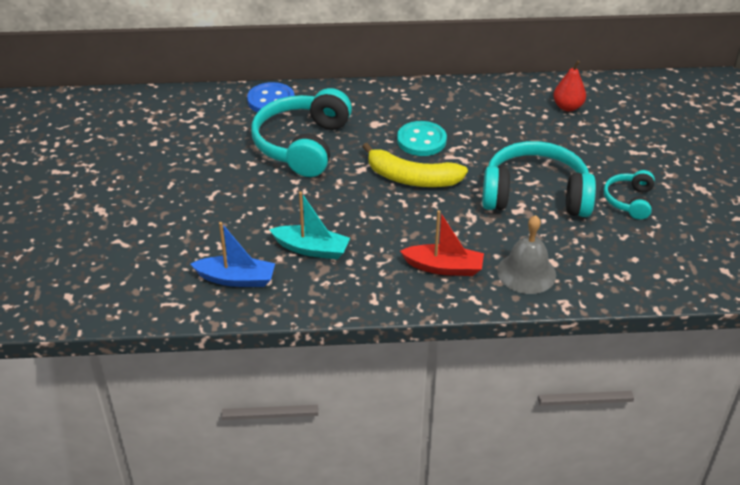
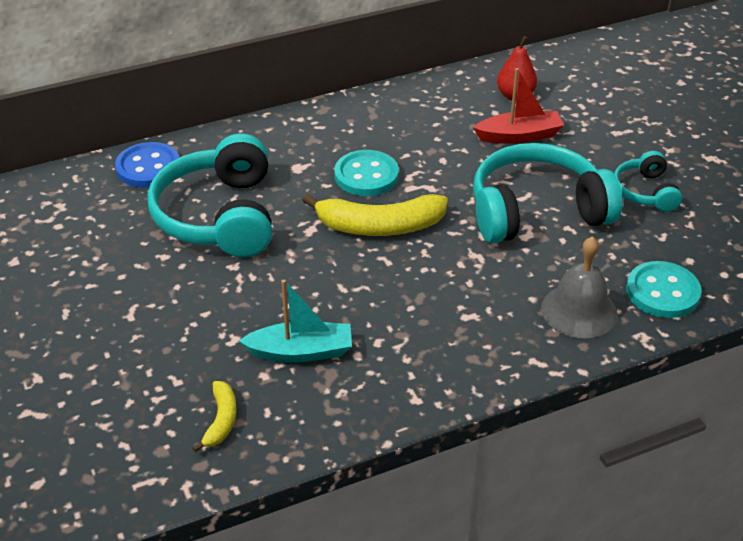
camera: 20 degrees left, 0 degrees up
(236, 279) = (221, 420): blue boat -> yellow banana
(444, 267) = (478, 331): red boat -> red boat (519, 136)
(599, 276) = (662, 292): none -> turquoise button

